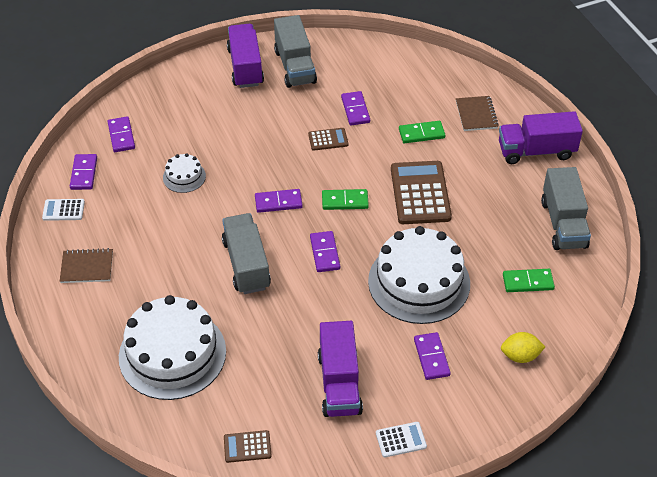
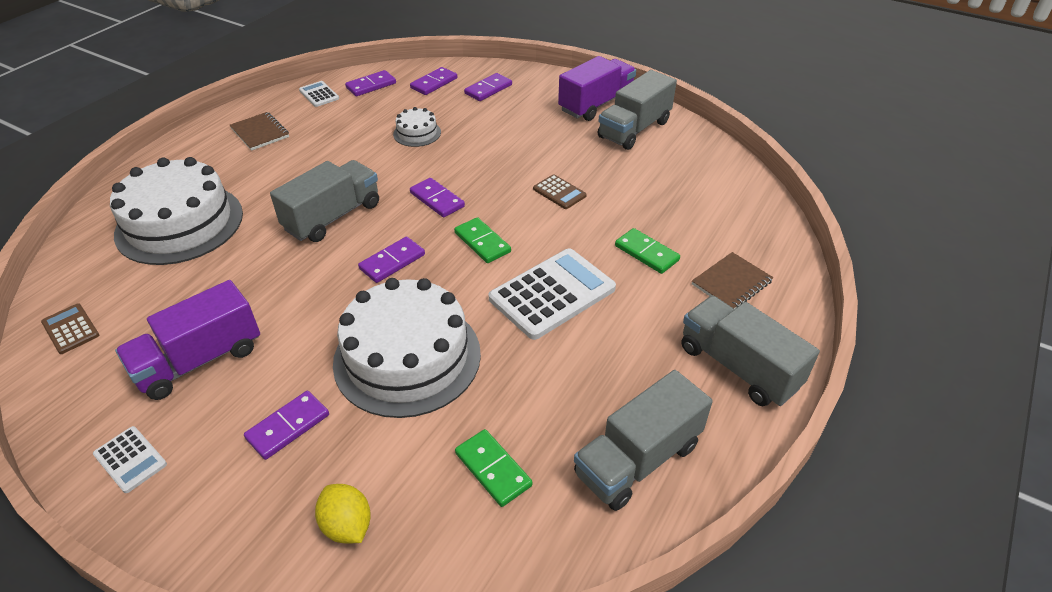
camera: 55 degrees right, 5 degrees down
(355, 110) = (623, 191): purple domino -> purple domino (488, 89)
(420, 193) = (552, 294): brown calculator -> white calculator
(536, 151) = (738, 367): purple truck -> grey truck

